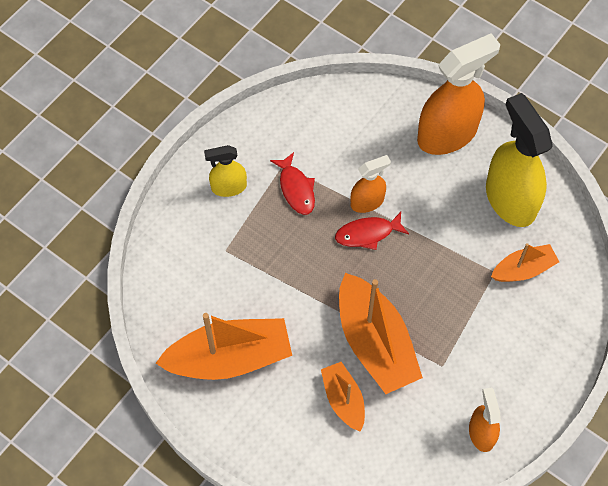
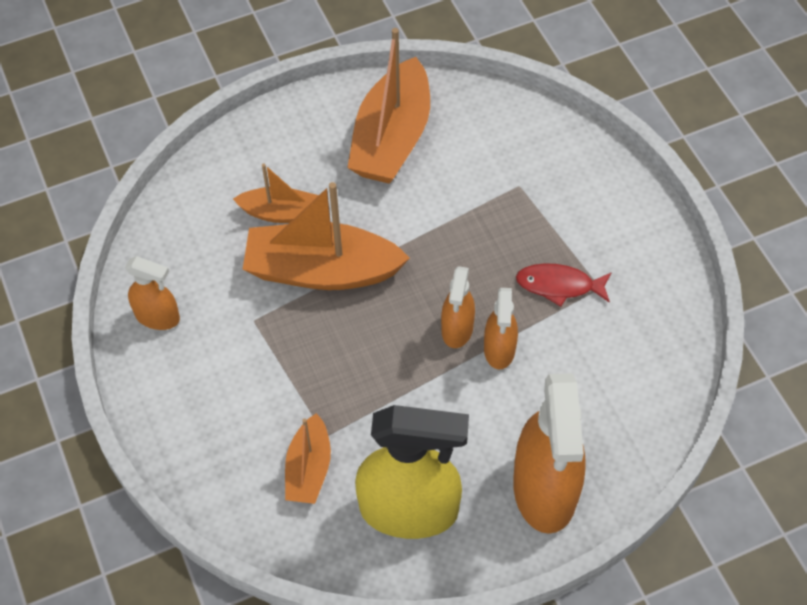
camera: 120 degrees right, 5 degrees down
(228, 187) = (599, 221): yellow spray bottle -> none
(367, 234) = (457, 329): red fish -> orange spray bottle

